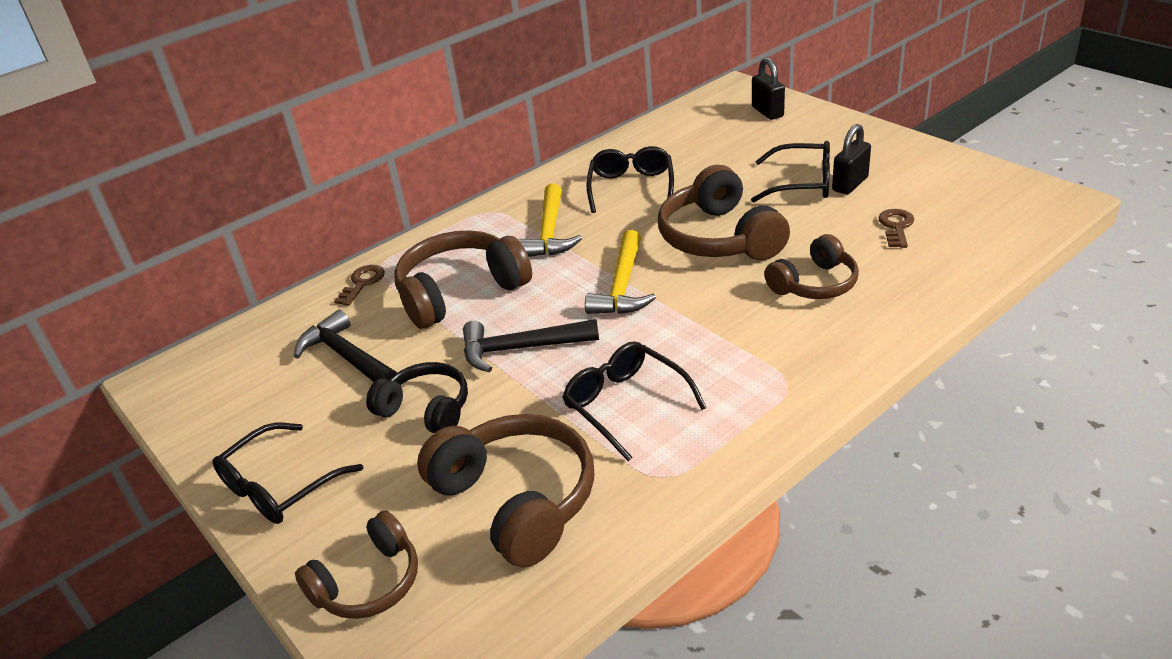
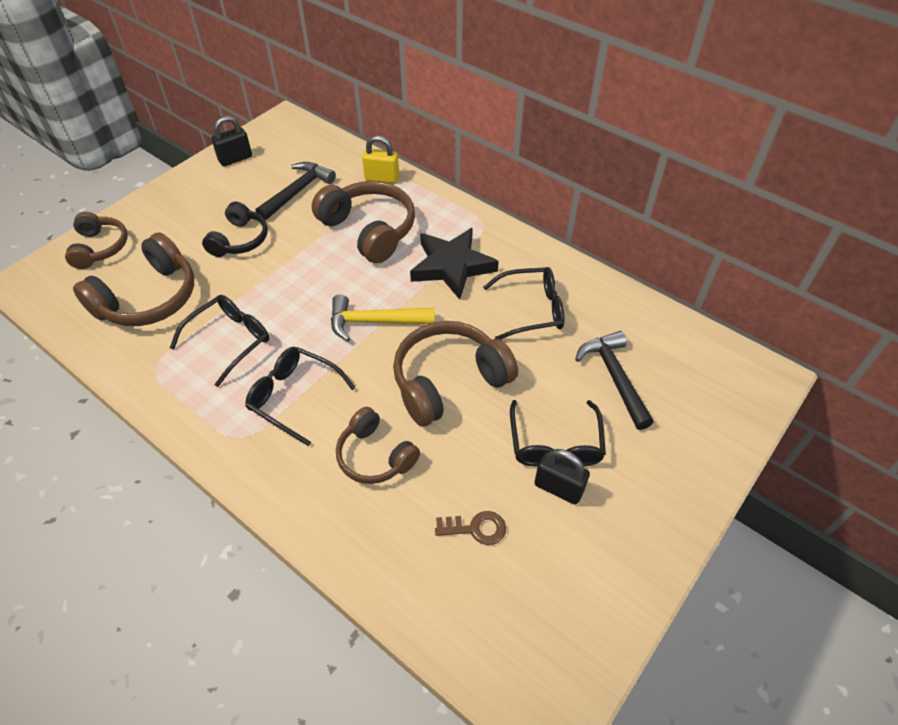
camera: 75 degrees right, 15 degrees up
(279, 486) = (182, 194): black glasses -> black glasses (294, 397)
(362, 283) = (382, 178): brown key -> yellow padlock
(368, 583) = (100, 248): brown headphones -> brown headphones turned 135 degrees counterclockwise
(520, 349) = (299, 274): black hammer -> black hammer (614, 377)
(550, 233) = (452, 266): yellow hammer -> black star
(767, 112) = (712, 409): black padlock -> black padlock (235, 159)

